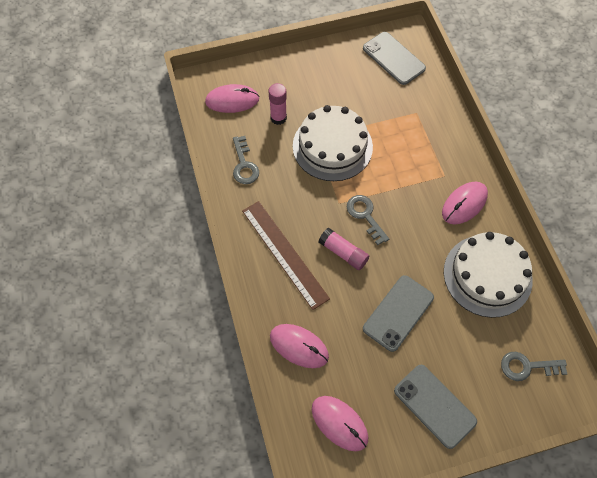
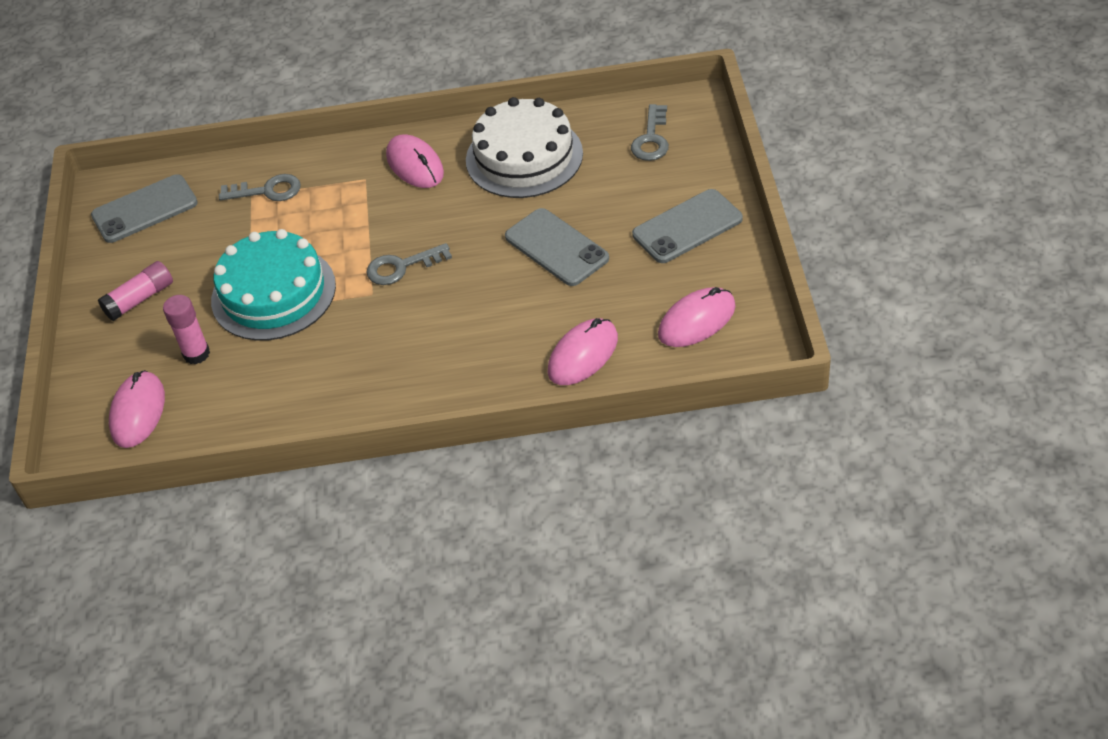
camera: 75 degrees left, 15 degrees down
(244, 165) = (268, 402): grey key -> grey key (267, 191)
(284, 253) = (436, 361): brown ruler -> none
(332, 146) = (273, 293): white cake -> turquoise cake
(343, 253) = (453, 296): pink glue stick -> pink glue stick (140, 299)

